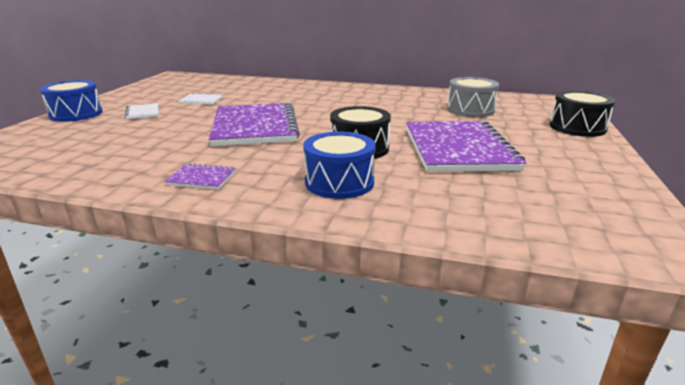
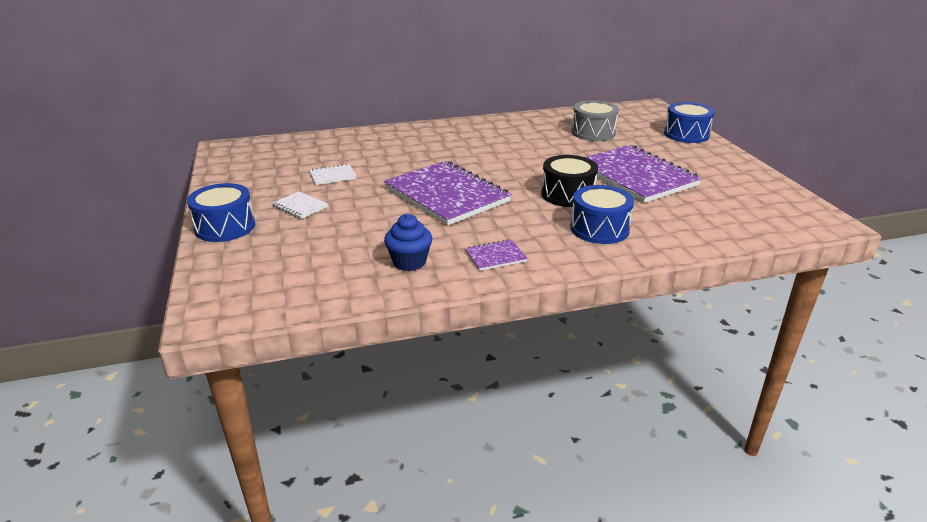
camera: 30 degrees left, 5 degrees up
(131, 163) = (409, 262): none -> blue cupcake
(577, 127) = (686, 134): black drum -> blue drum

